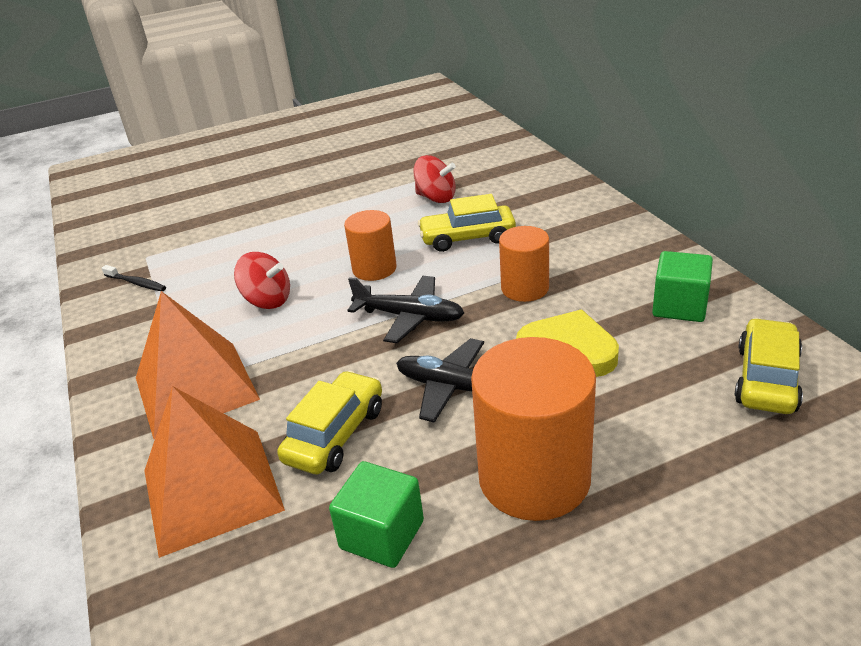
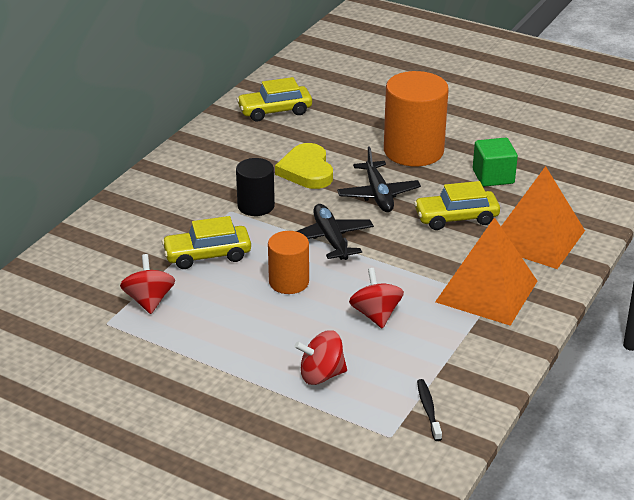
camera: 130 degrees left, 0 degrees up
(244, 248) = (321, 375): none -> red spinning top
(467, 238) = (207, 255): yellow car -> yellow car turned 120 degrees clockwise
(525, 288) = (256, 206): orange cylinder -> black cylinder
(679, 306) = (228, 147): green cube -> none

